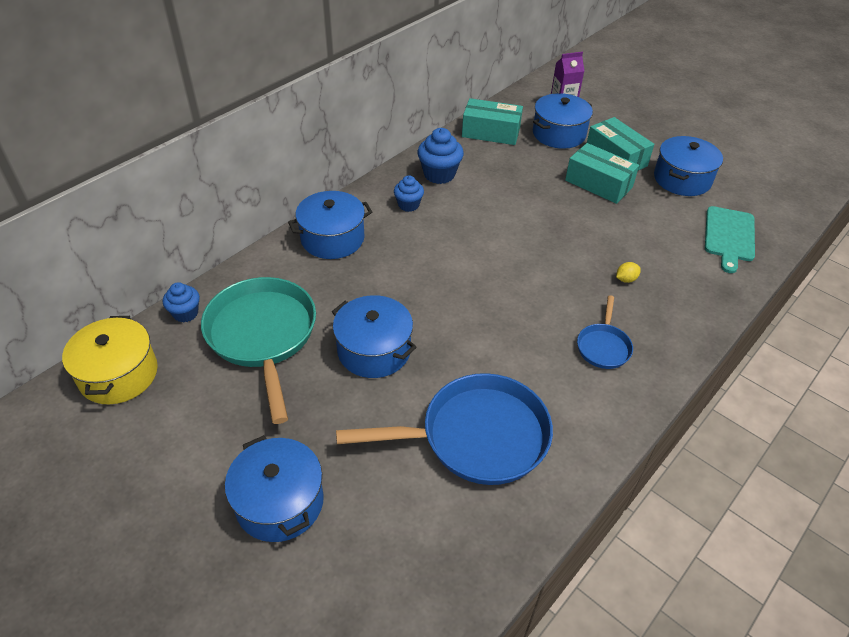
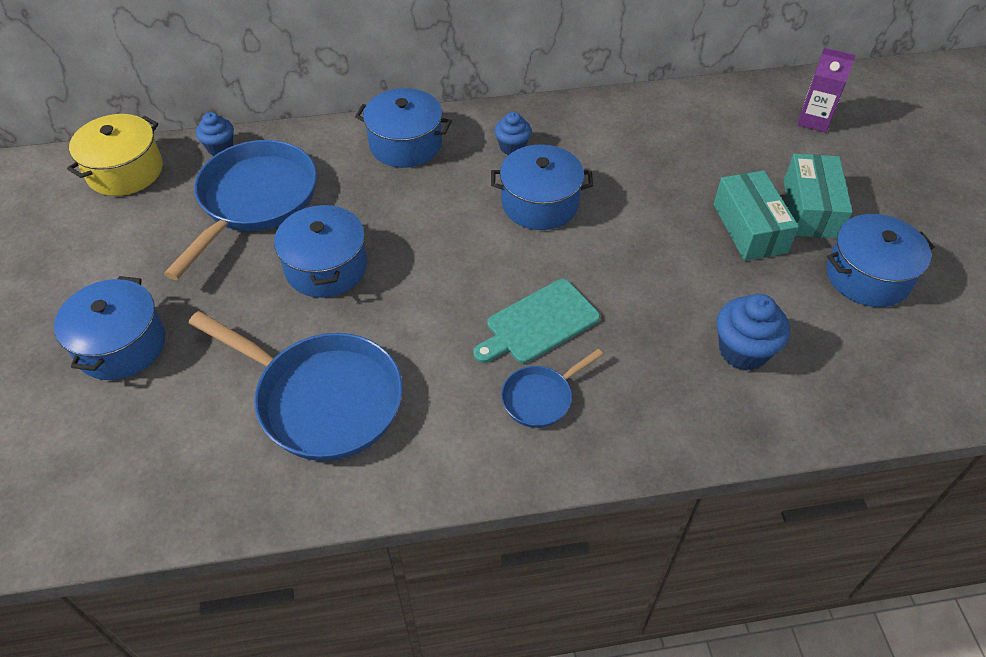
camera: 40 degrees right, 5 degrees up
(263, 336) = (254, 201): turquoise pan -> blue pan
(439, 174) = (579, 131): blue cupcake -> blue cupcake (743, 351)
(491, 132) = (690, 111): turquoise box -> none
(559, 134) = (770, 149): blue pot -> blue pot (540, 203)
(626, 279) = (651, 346): yellow lemon -> none
(729, 236) = (844, 373): turquoise cutting board -> turquoise cutting board (538, 323)

